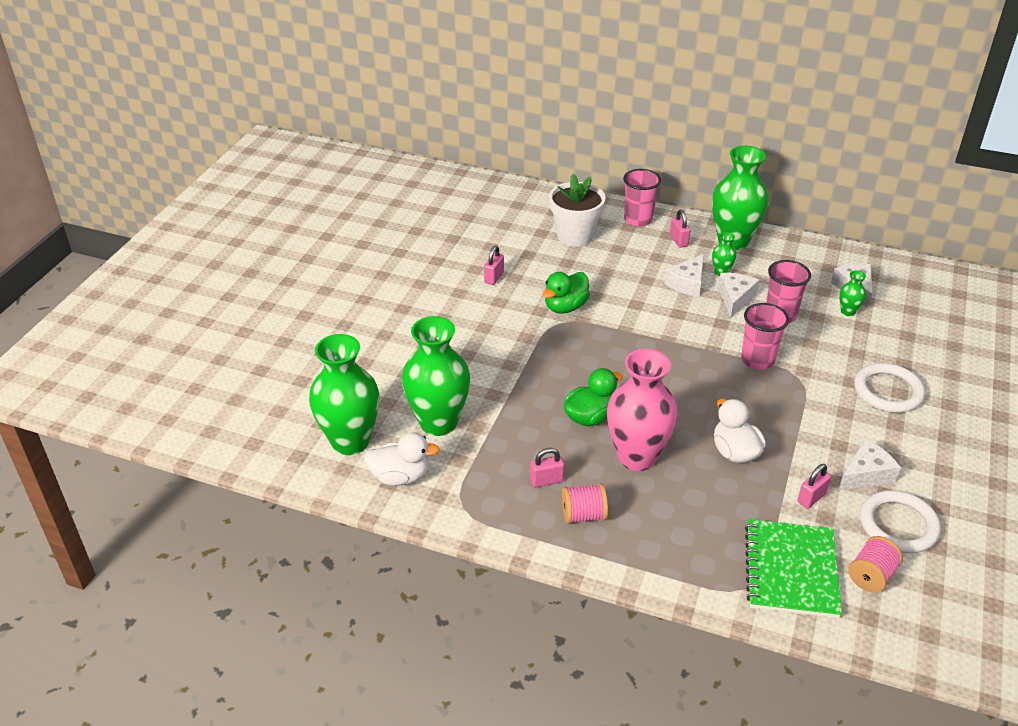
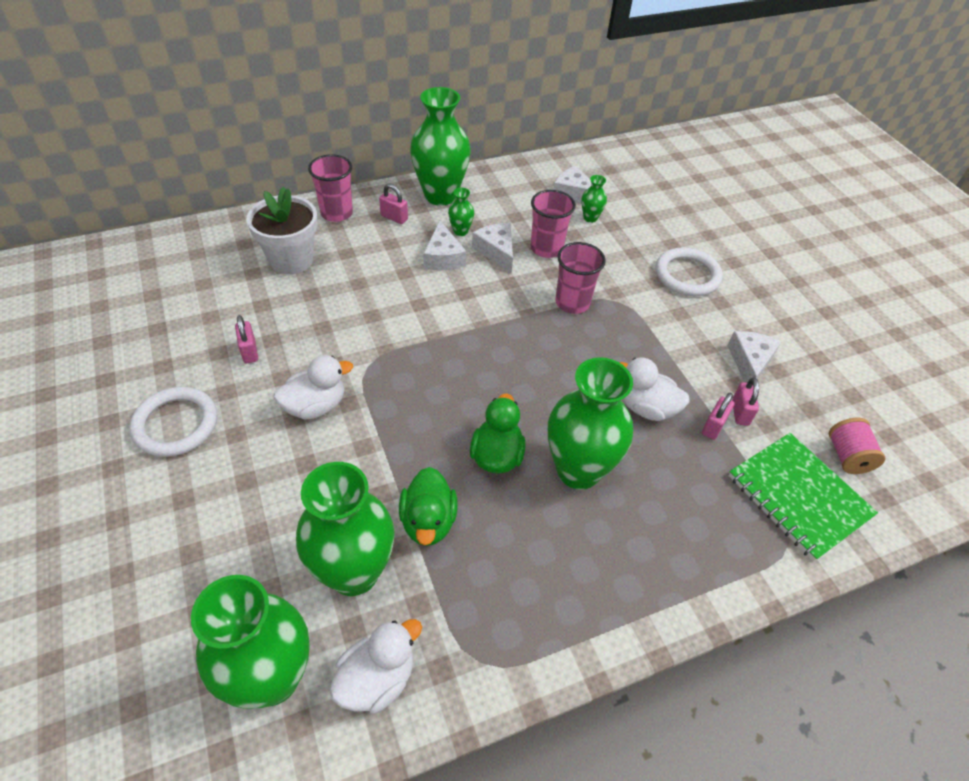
camera: 45 degrees left, 10 degrees up
(503, 328) = (315, 406): none -> white duck
(546, 480) = (528, 560): pink padlock -> pink padlock (713, 426)
(565, 307) = (356, 344): green duck -> green duck (428, 521)
(583, 515) = (598, 574): pink spool -> none
(637, 457) = (578, 470): pink vase -> green vase
(898, 525) = (814, 394): white ring -> white ring (176, 424)

